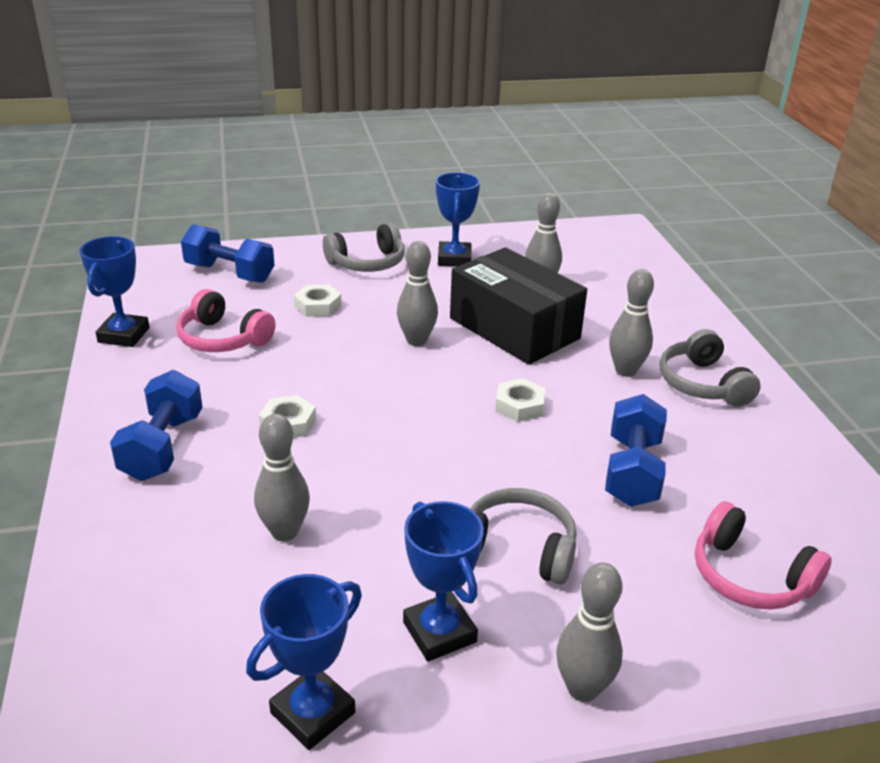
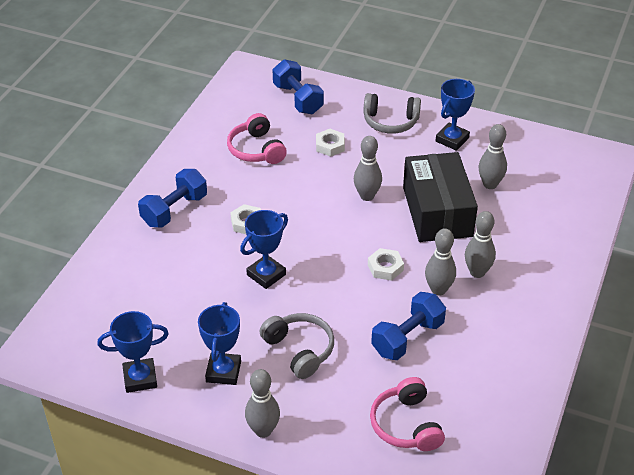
camera: 35 degrees right, 10 degrees up
(124, 335) = (205, 126): blue trophy -> blue trophy (266, 275)
(285, 532) = (195, 286): grey bowling pin -> grey bowling pin (438, 290)
(702, 384) = (518, 303): grey headphones -> none

